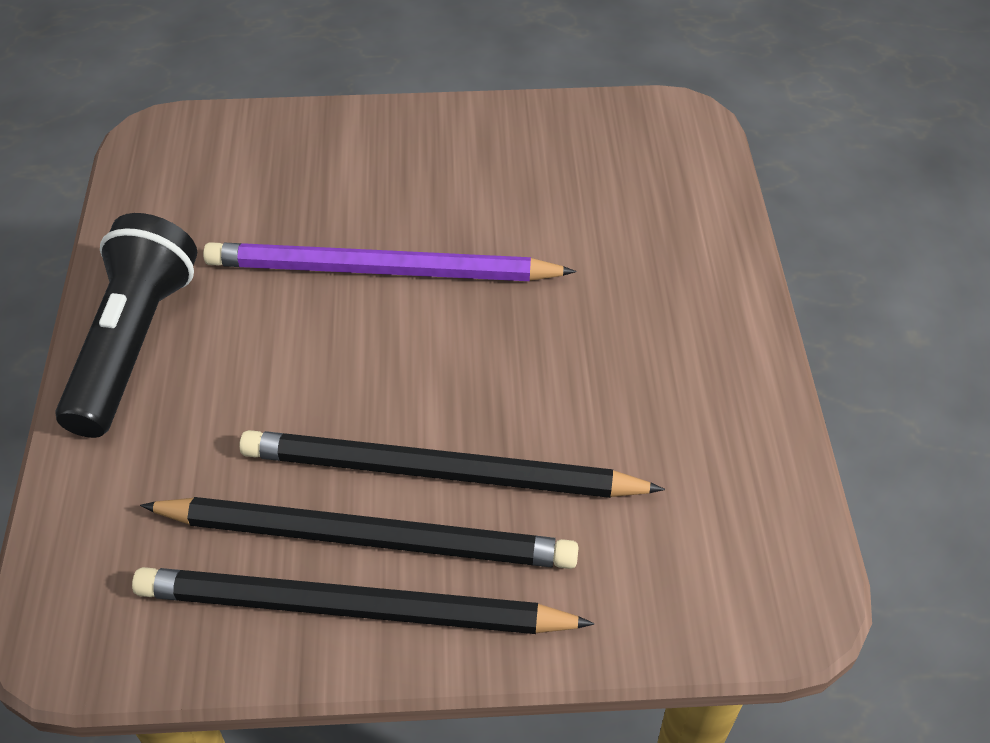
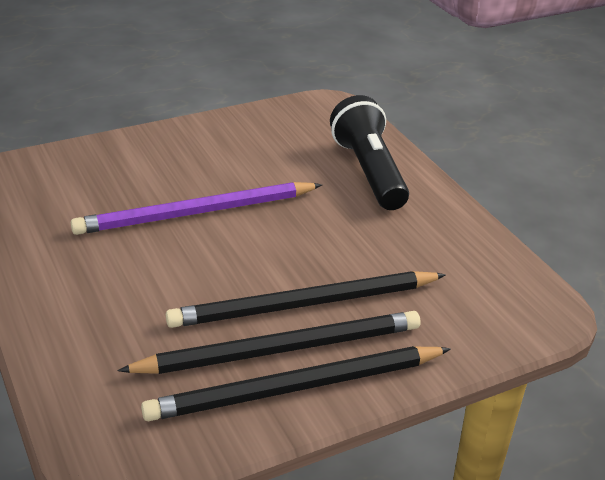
camera: 25 degrees left, 15 degrees down
(133, 343) = (48, 289): black flashlight -> black flashlight (368, 172)

